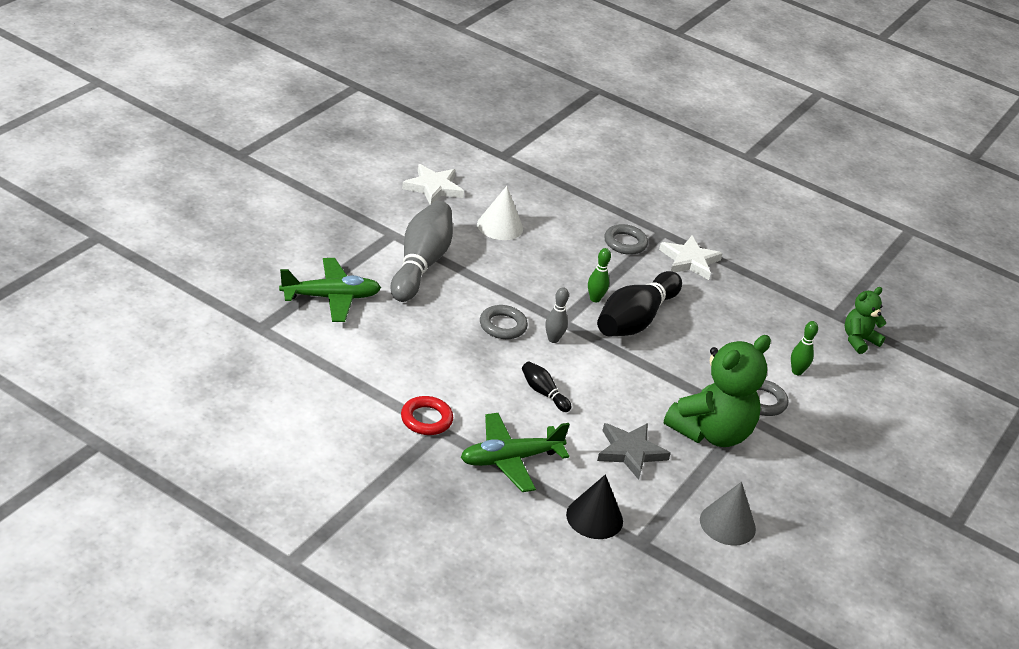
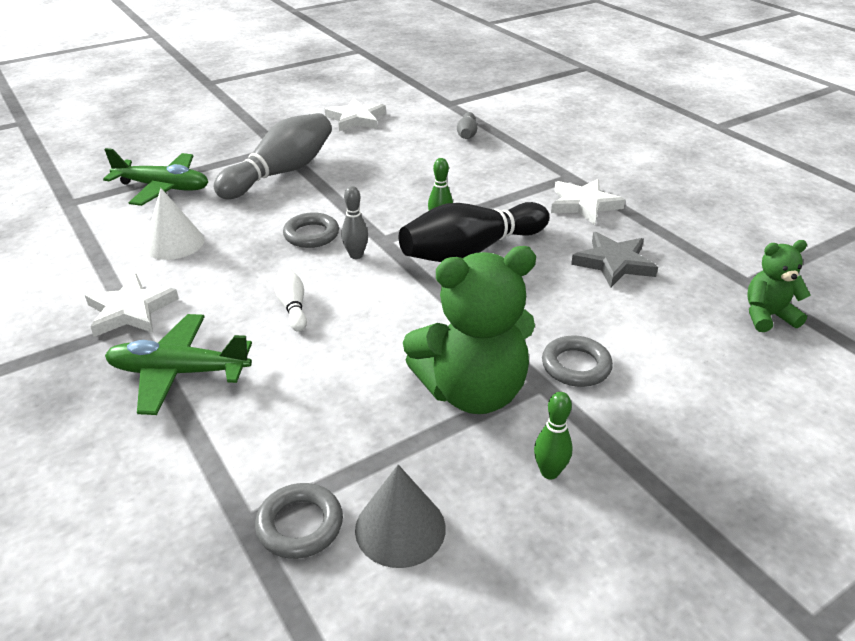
camera: 30 degrees right, 0 degrees up
(426, 419) = (131, 310): red ring -> white star
(500, 226) = (393, 153): white cone -> white cone (174, 243)
(543, 393) = (292, 306): black bowling pin -> white bowling pin
(547, 193) = (467, 134): none -> grey bowling pin
(594, 517) = (213, 471): black cone -> none
(625, 243) = (518, 181): grey ring -> grey ring (300, 525)
(630, 452) = (340, 394): grey star -> grey star (614, 263)
(797, 371) = (651, 338): green bowling pin -> green bowling pin (549, 472)

